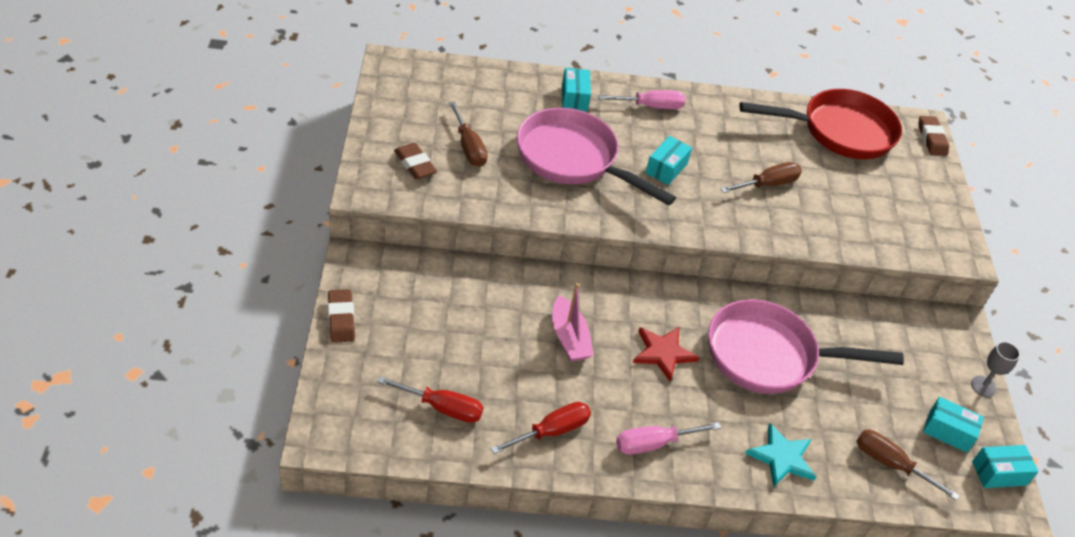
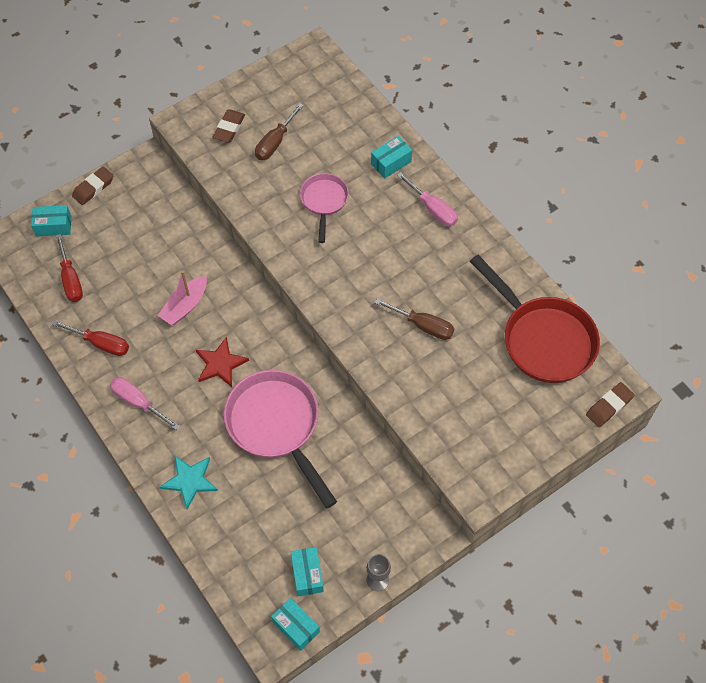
camera: 60 degrees right, 15 degrees up
(573, 159) = (324, 202): pink pan -> pink pan, size x0.55
(666, 168) = (373, 257): turquoise box -> turquoise box (53, 226)
(890, 464) = (242, 550): brown screwdriver -> none

